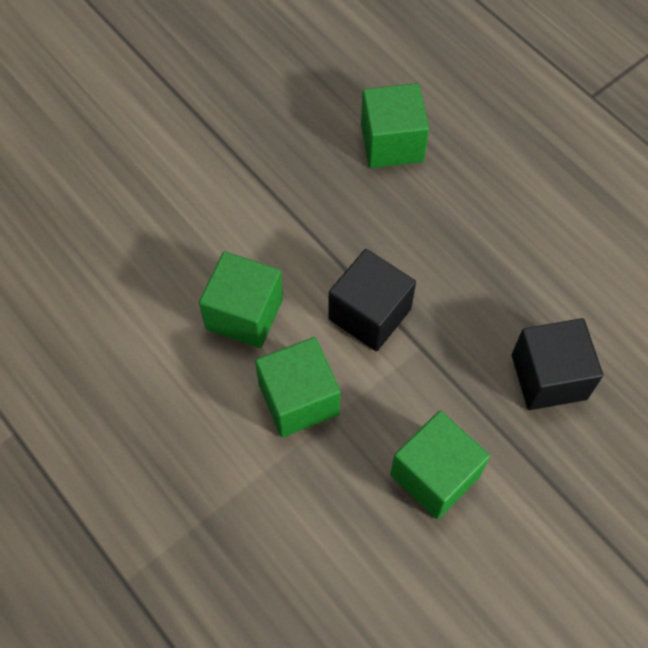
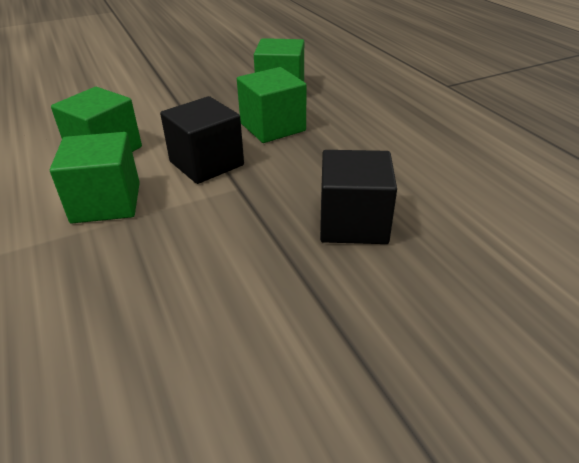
camera: 15 degrees right, 25 degrees down
(435, 475) = (196, 275): green cube -> green cube (272, 127)

